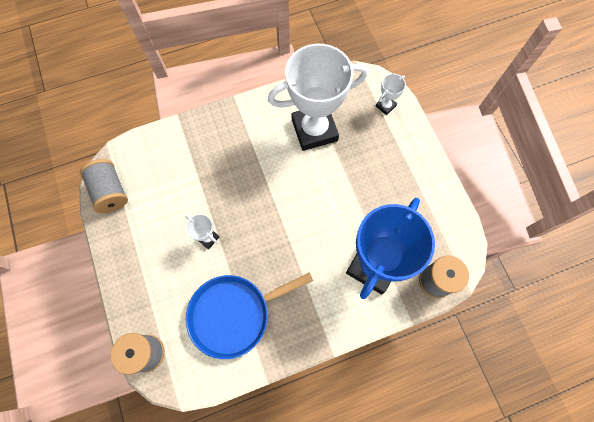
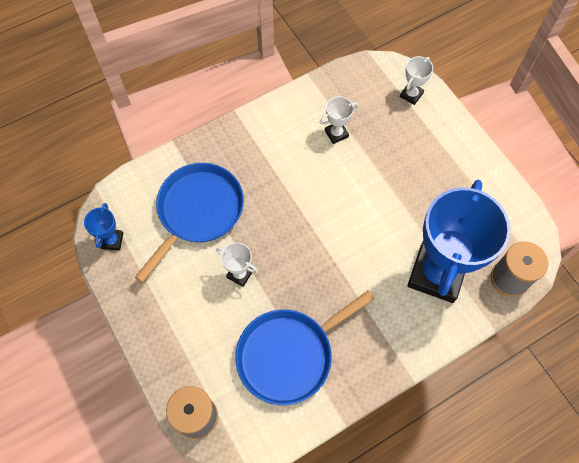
camera: 10 degrees left, 5 degrees down
(110, 191) = (112, 241): grey spool -> blue trophy
(185, 178) = (198, 211): none -> blue pan
(314, 130) = (336, 134): white trophy -> white trophy, size x0.41

